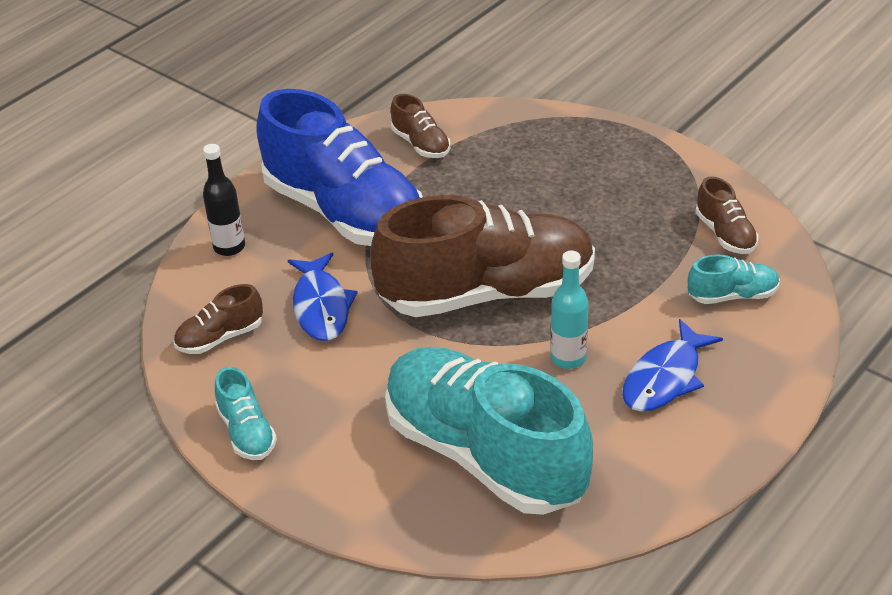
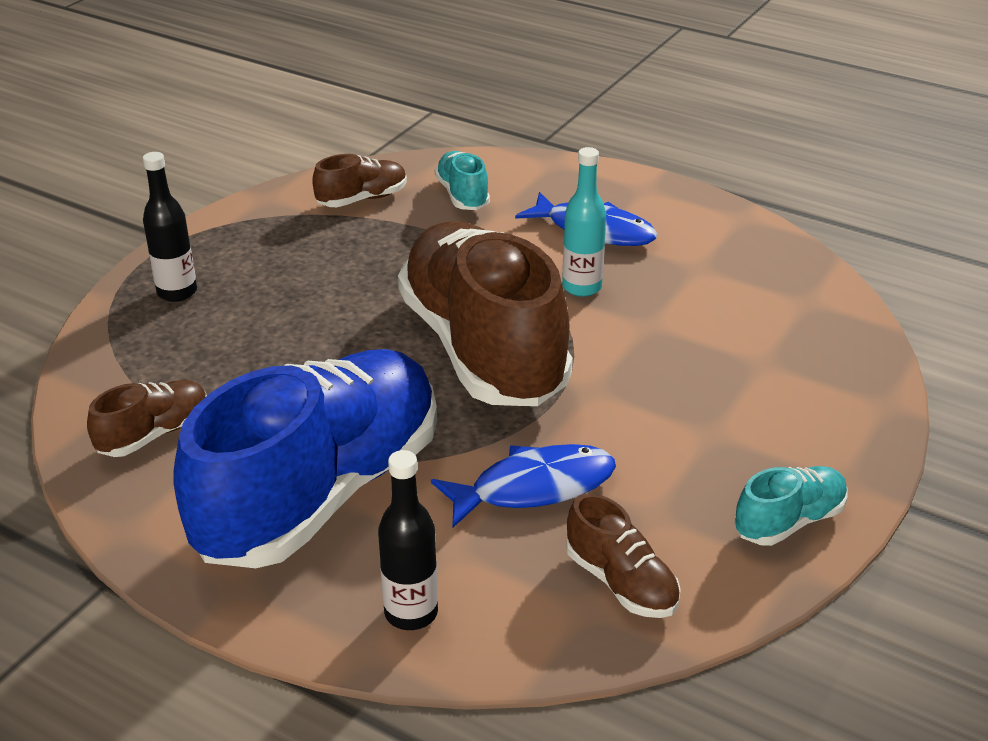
camera: 100 degrees left, 5 degrees down
(484, 454) = (744, 332): turquoise shoe -> none
(585, 143) = (177, 292): none -> black bottle

